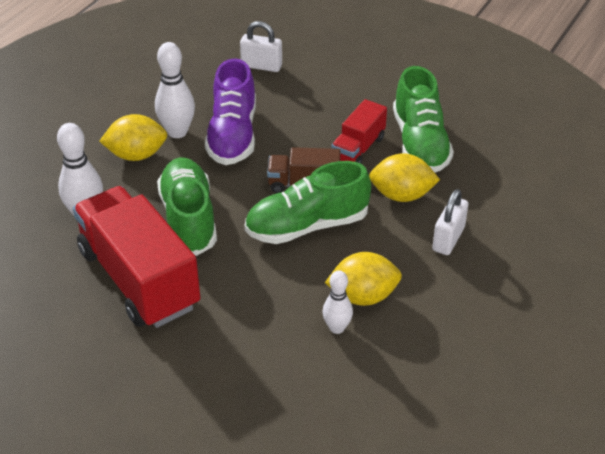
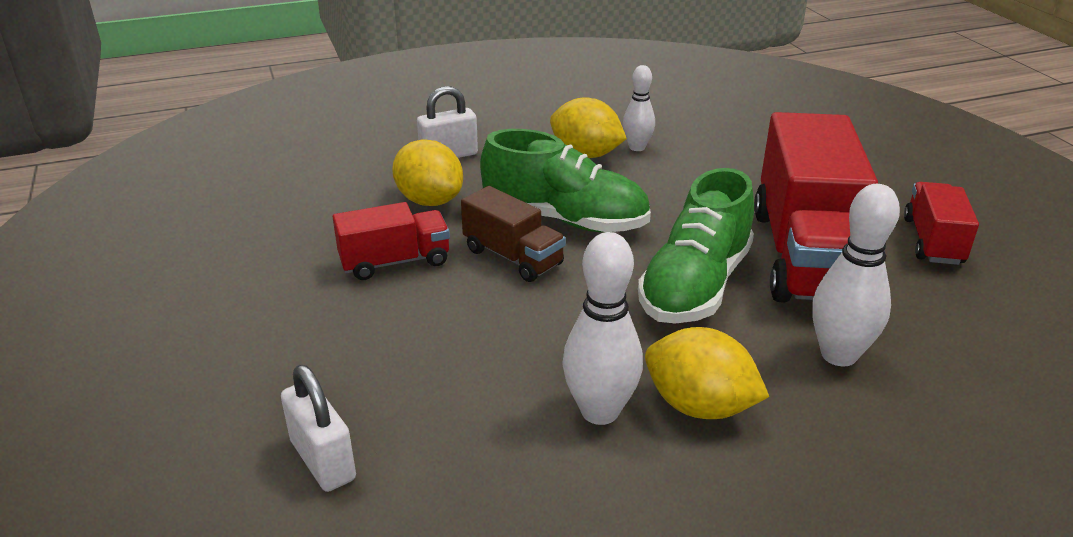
camera: 140 degrees left, 10 degrees down
(62, 340) = (932, 241): none -> red truck
(233, 135) = (523, 360): purple shoe -> none
(420, 143) = (323, 233): green shoe -> none

